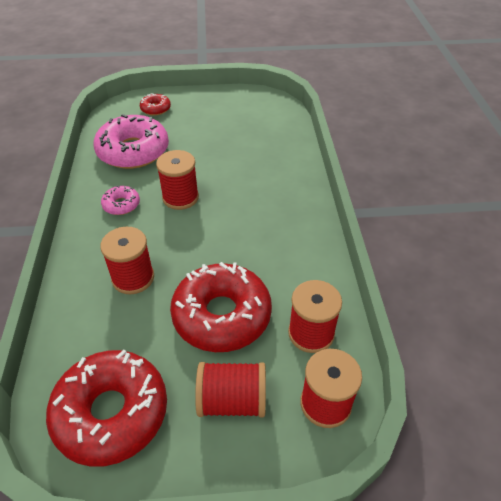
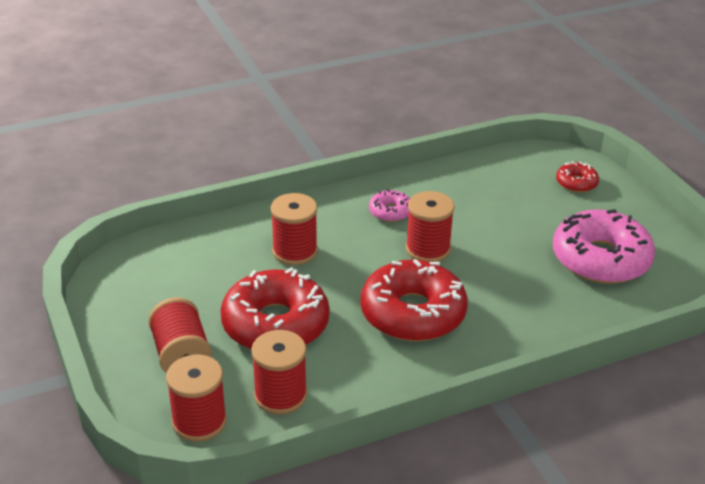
camera: 70 degrees right, 10 degrees down
(111, 412) = (147, 285): red donut -> red donut (413, 313)
(133, 151) = (482, 192): pink donut -> pink donut (600, 259)

